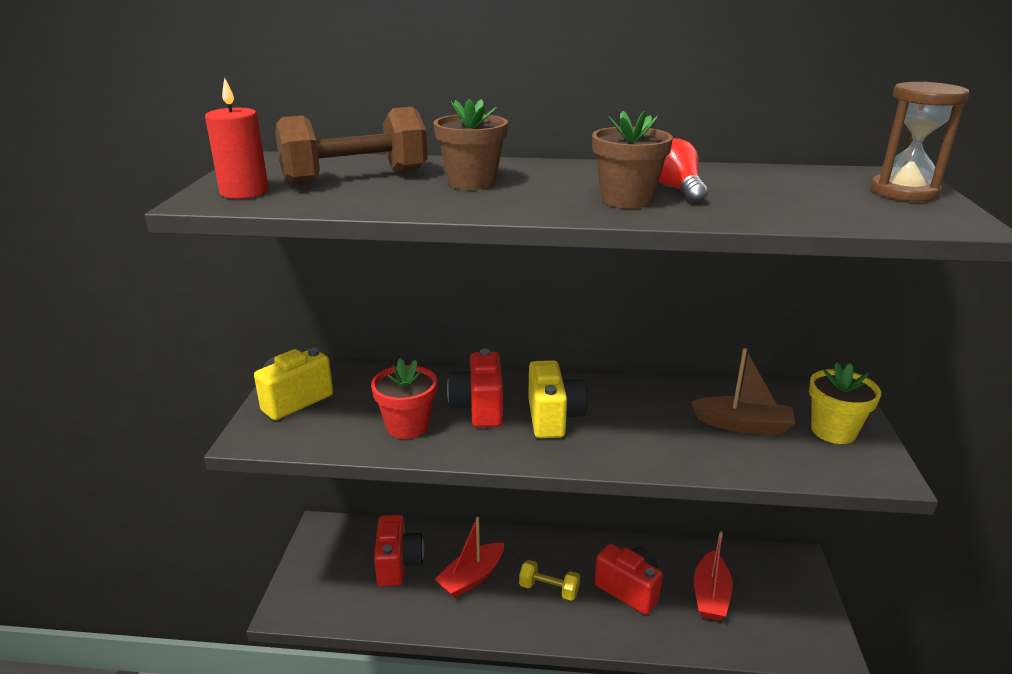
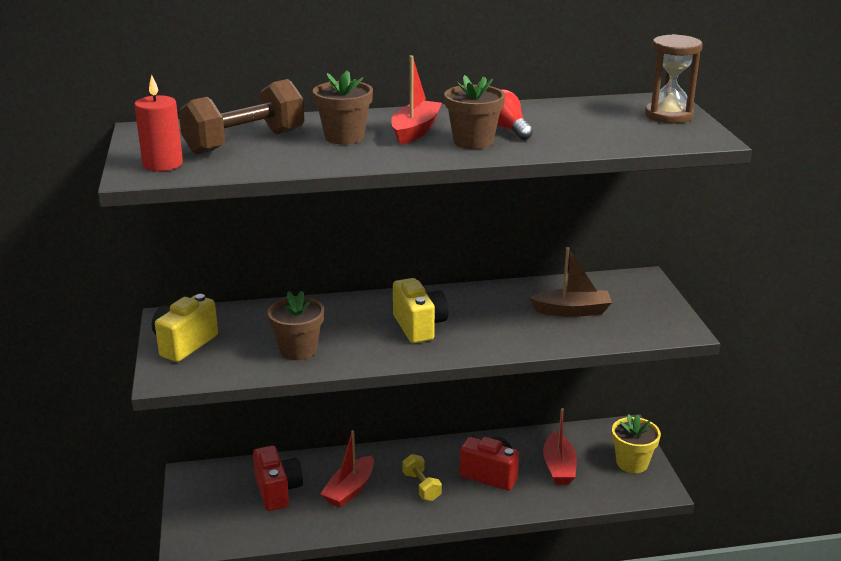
camera: 15 degrees left, 0 degrees up
(407, 426) = (298, 350): red flower pot -> brown flower pot
(478, 408) = (353, 328): red camera -> none
(549, 589) = (421, 486): yellow dumbbell -> yellow dumbbell turned 60 degrees clockwise
(561, 183) = (415, 131): none -> red boat
(833, 431) = (640, 305): yellow flower pot -> yellow flower pot (632, 463)

